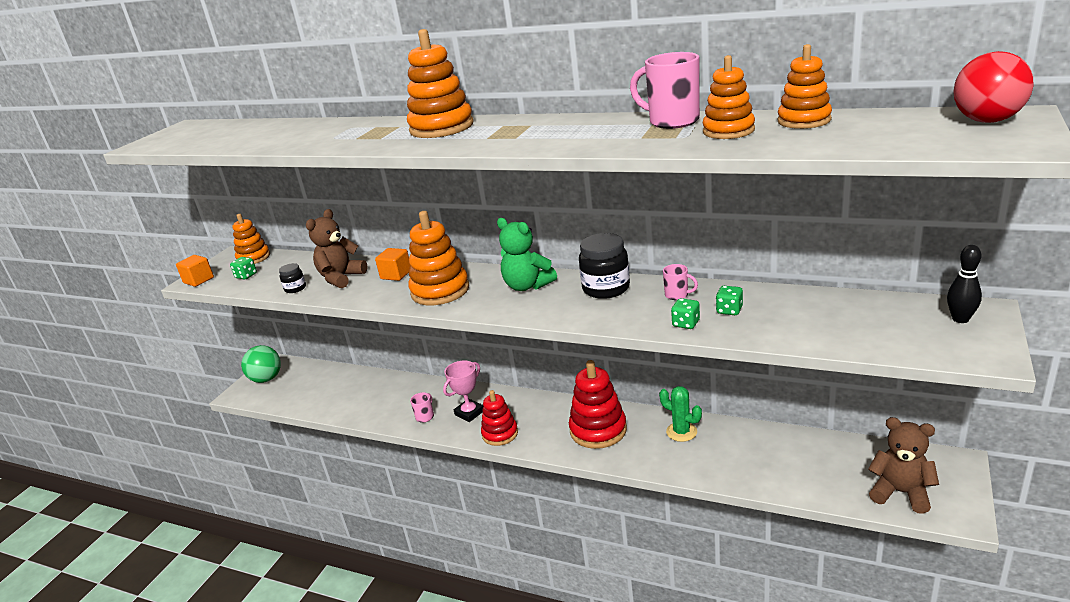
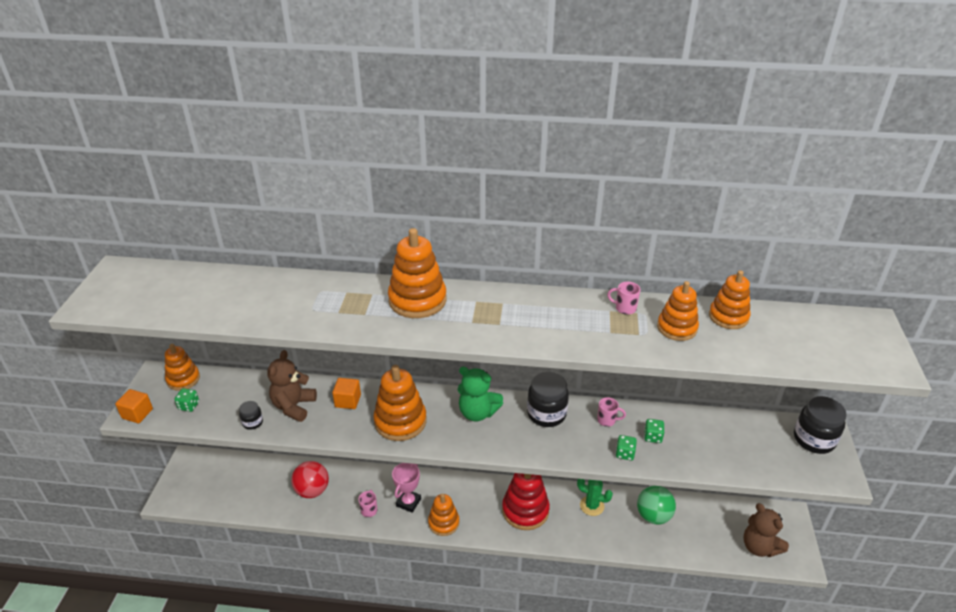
camera: 20 degrees left, 10 degrees up
(266, 379) = (190, 479): green ball -> green ball (653, 516)
(500, 434) = (443, 523): red stacking toy -> orange stacking toy
(672, 121) = (624, 308): pink mug -> pink mug, size x0.52
(900, 492) = (759, 547): brown teddy bear -> brown teddy bear turned 135 degrees counterclockwise
(960, 319) = (814, 439): black bowling pin -> black jar
(987, 121) = (856, 329): red ball -> red ball (312, 490)

